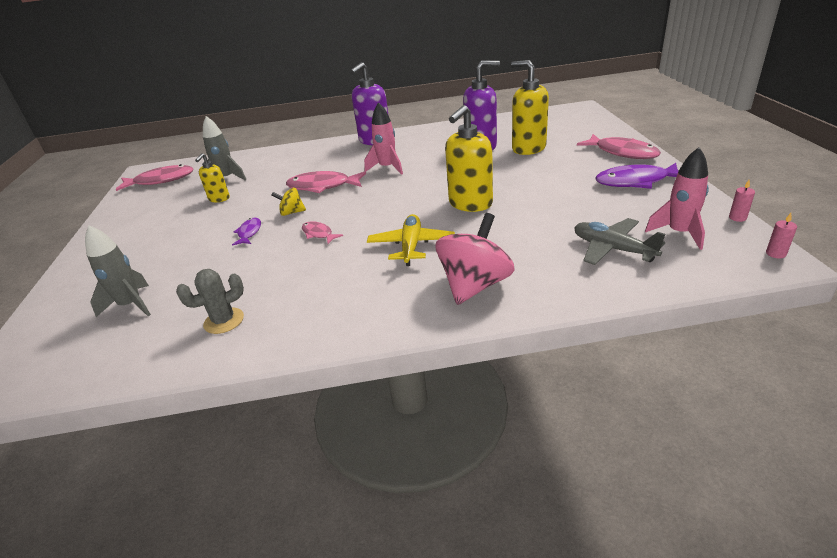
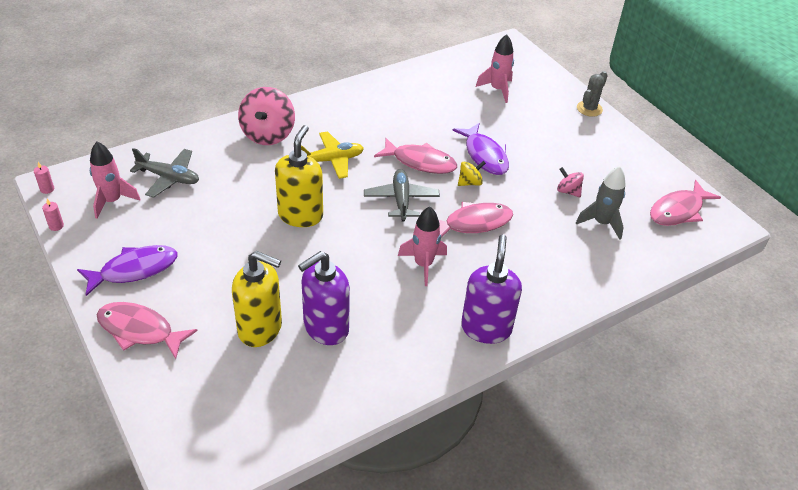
camera: 150 degrees right, 10 degrees up
(131, 305) = (497, 90): grey rocket -> pink rocket
(219, 199) = (568, 191): yellow soap dispenser -> pink spinning top
(224, 321) = (421, 90): grey cactus -> grey cactus (589, 109)
(249, 233) = (484, 155): purple fish -> purple fish, size x1.83
(318, 234) = (420, 162): pink fish -> pink fish, size x1.83
(367, 206) = (401, 200): none -> grey plane
(411, 246) = (331, 160): yellow plane -> yellow plane turned 90 degrees counterclockwise

